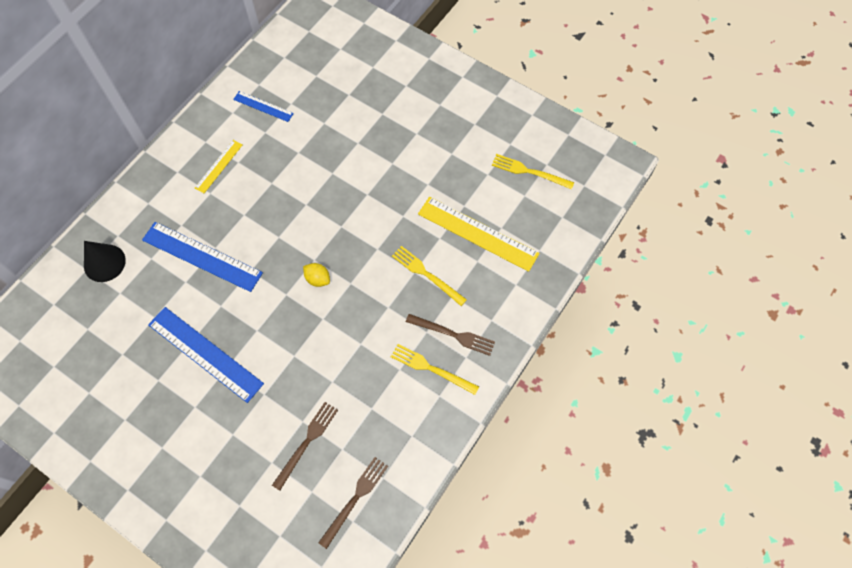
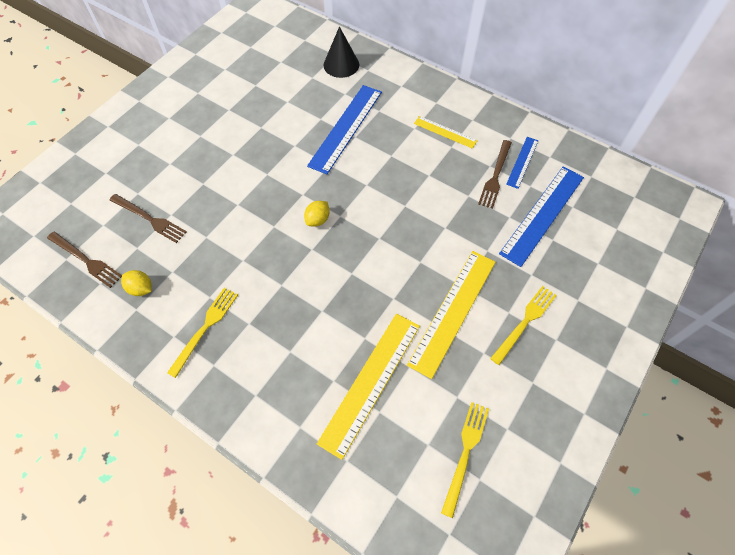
camera: 90 degrees right, 5 degrees down
(205, 353) = (248, 138): blue ruler -> blue ruler (543, 214)
(389, 435) = (141, 289): none -> yellow lemon
(415, 172) = (453, 311): none -> yellow ruler
(426, 274) = (318, 323): yellow fork -> yellow fork (525, 322)
(453, 335) = (241, 351): brown fork -> brown fork (495, 176)

